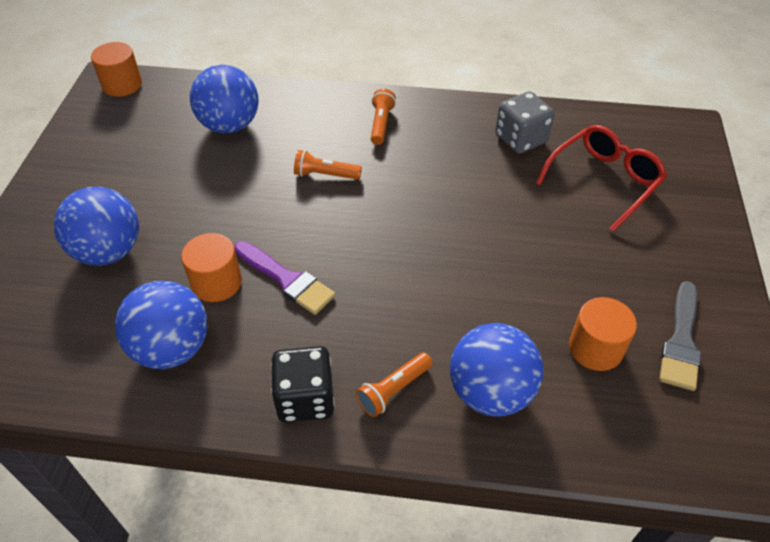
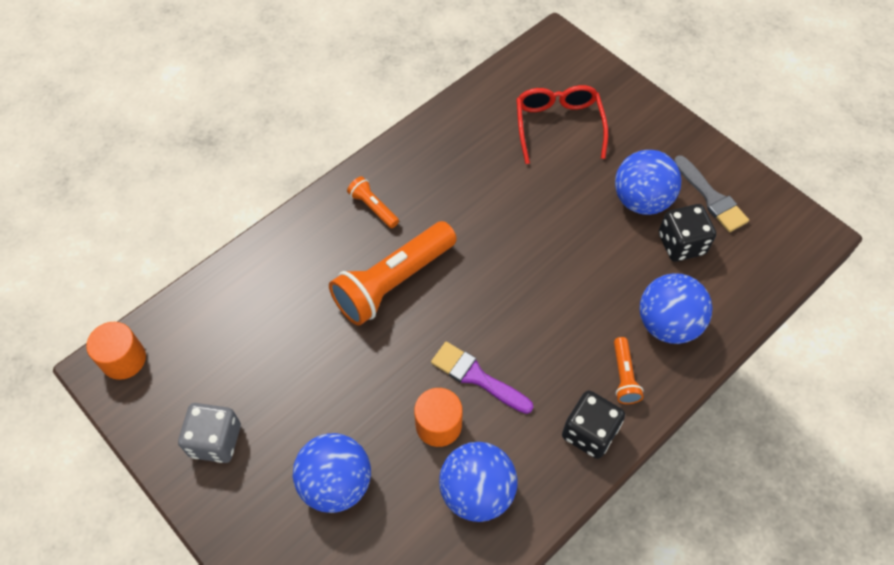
camera: 50 degrees left, 10 degrees up
(230, 125) = (269, 309): blue ball -> blue ball (641, 200)
(287, 280) = (476, 377): purple brush -> purple brush turned 135 degrees counterclockwise
(325, 175) = (393, 282): orange flashlight -> orange flashlight, size x2.14
(520, 139) = (475, 137): grey dice -> grey dice (215, 441)
(595, 348) = (681, 244): orange cylinder -> black dice

